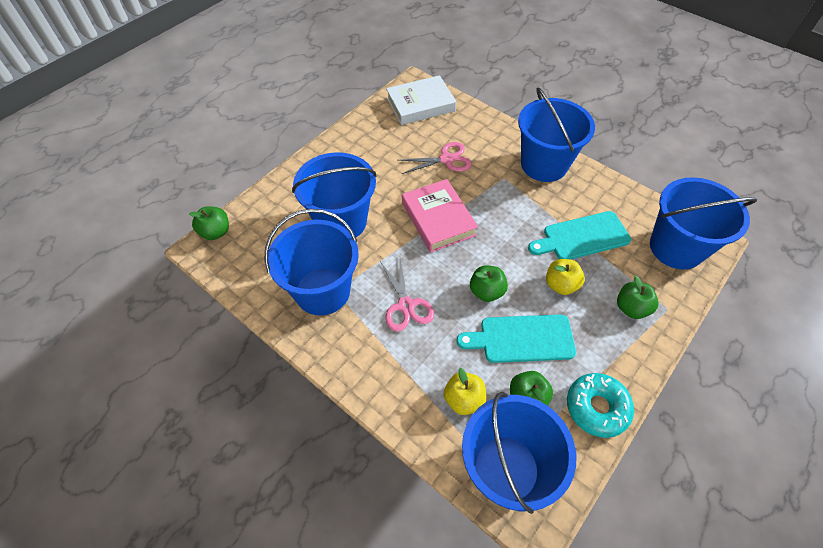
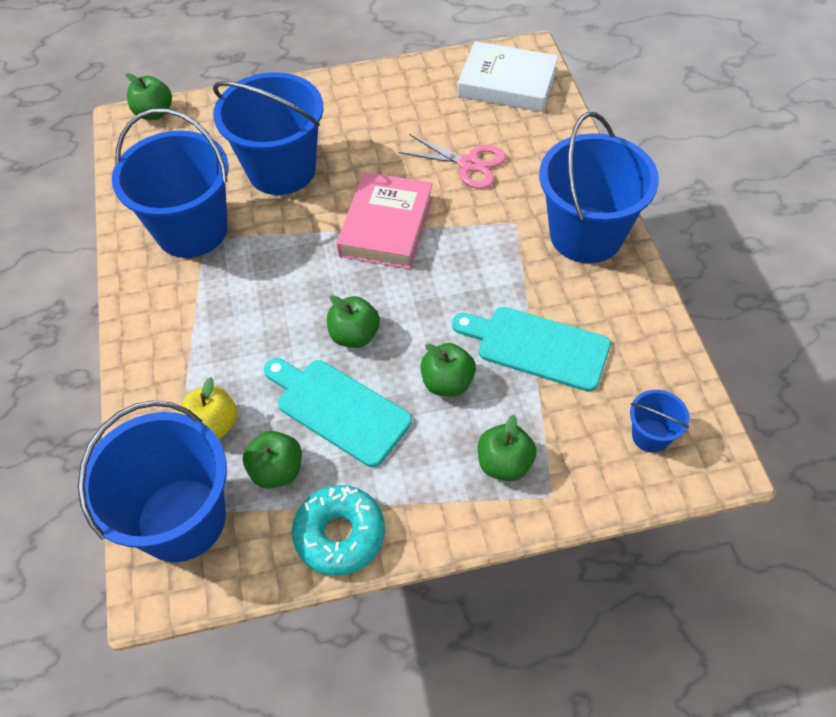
camera: 40 degrees right, 0 degrees up
(406, 305) = (255, 295): pink scissors -> none
(560, 285) = (447, 382): yellow apple -> green apple
(676, 247) = (650, 435): blue bucket -> blue bucket, size x0.44

